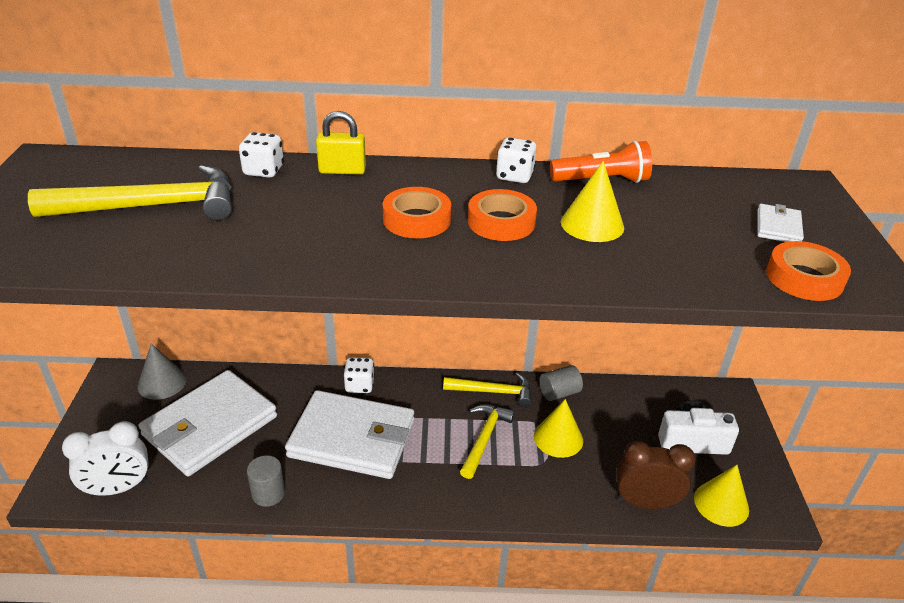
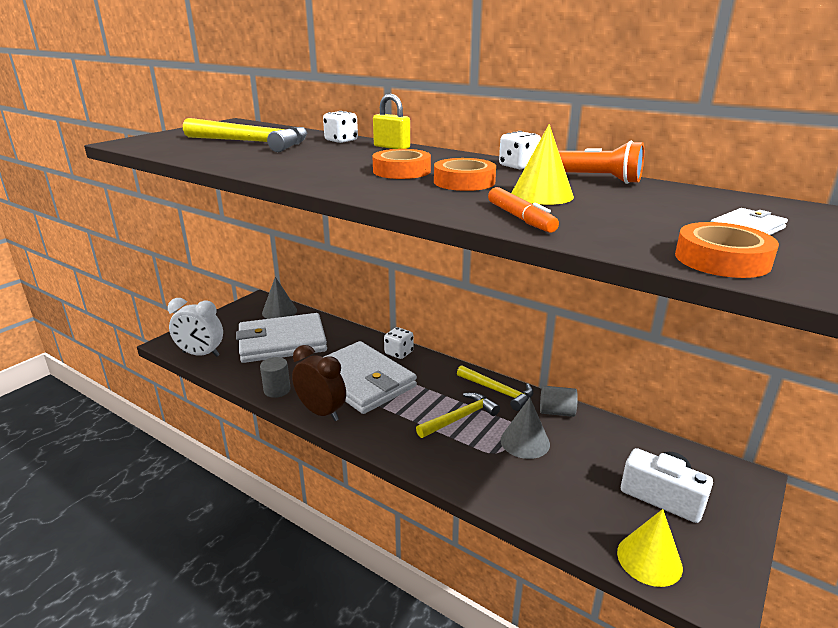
camera: 35 degrees right, 10 degrees down
(558, 438) = (525, 442): yellow cone -> grey cone
(619, 271) = (520, 218): none -> orange marker
(645, 502) = (564, 521): brown clock -> brown clock (321, 412)

